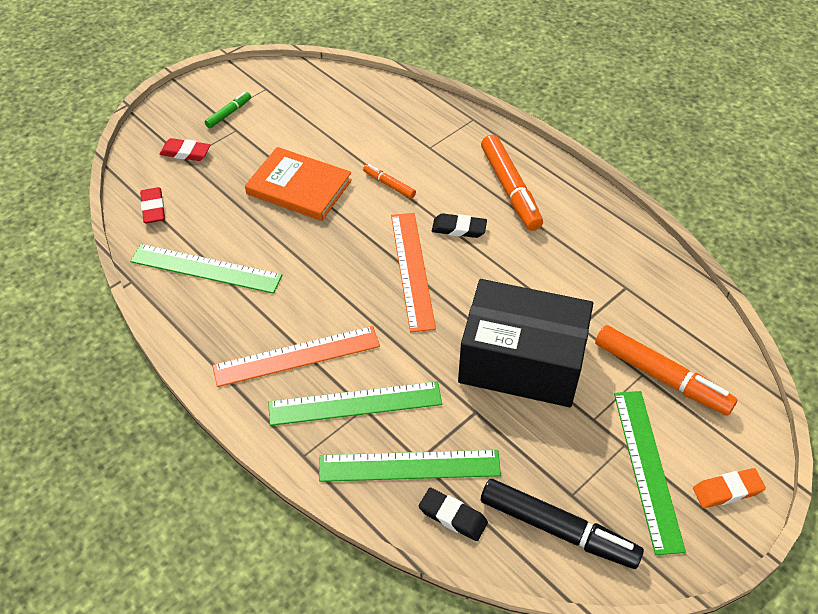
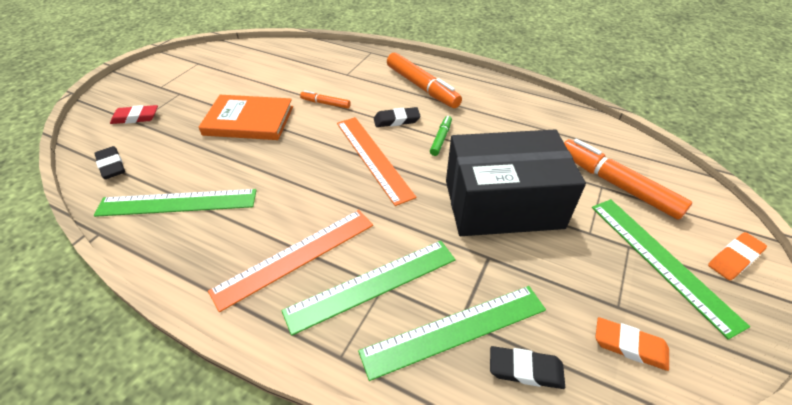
camera: 20 degrees left, 5 degrees down
(153, 208) = (111, 165): red eraser -> black eraser
(229, 113) = (170, 84): green marker -> green marker (441, 139)
(558, 529) = (629, 346): black marker -> orange eraser
(661, 377) = (616, 184): orange marker -> orange marker turned 150 degrees counterclockwise

